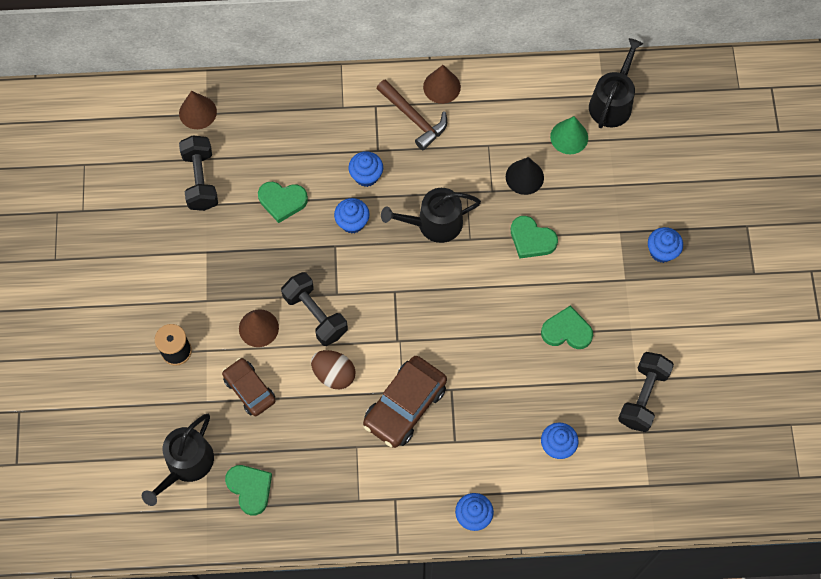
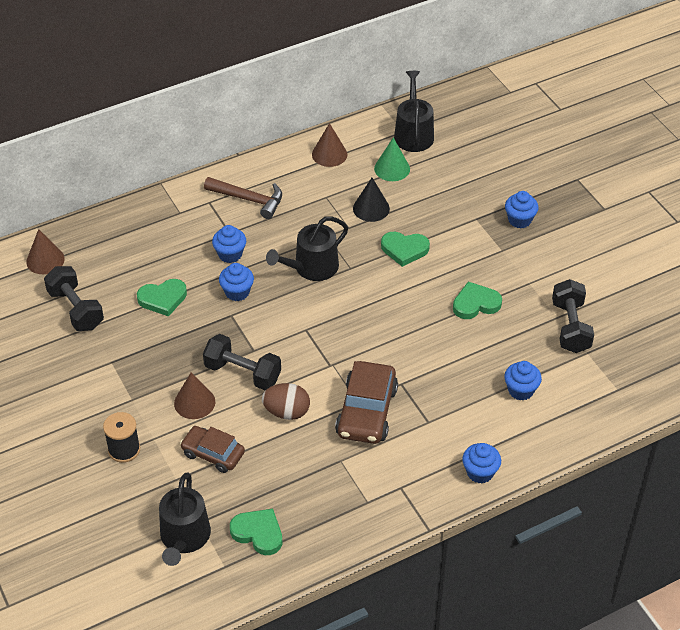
camera: 25 degrees left, 20 degrees down
(441, 87) = (260, 170): brown cone -> brown cone (329, 154)

